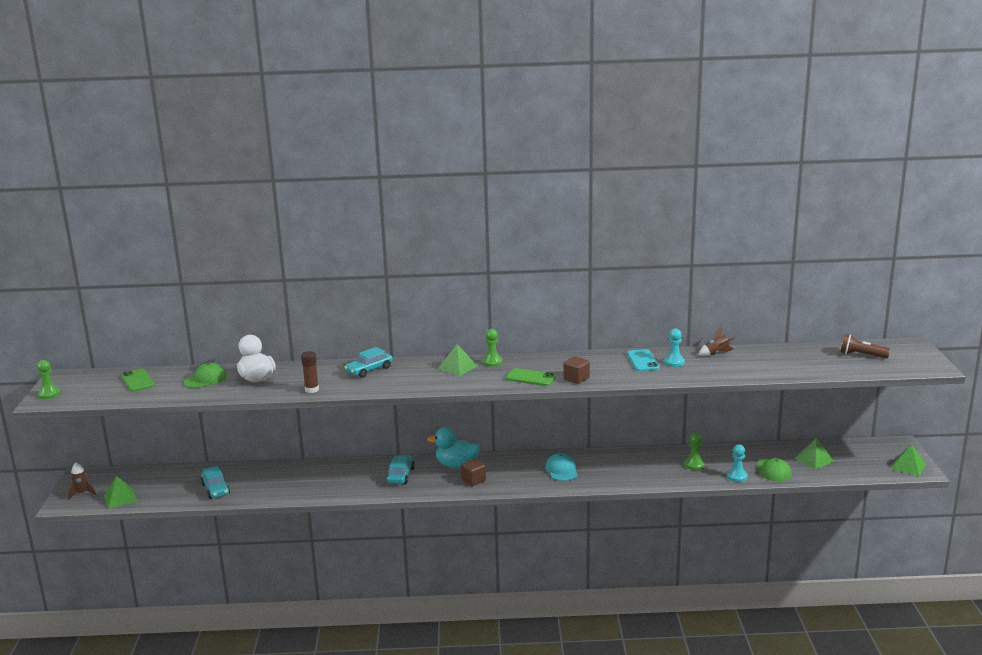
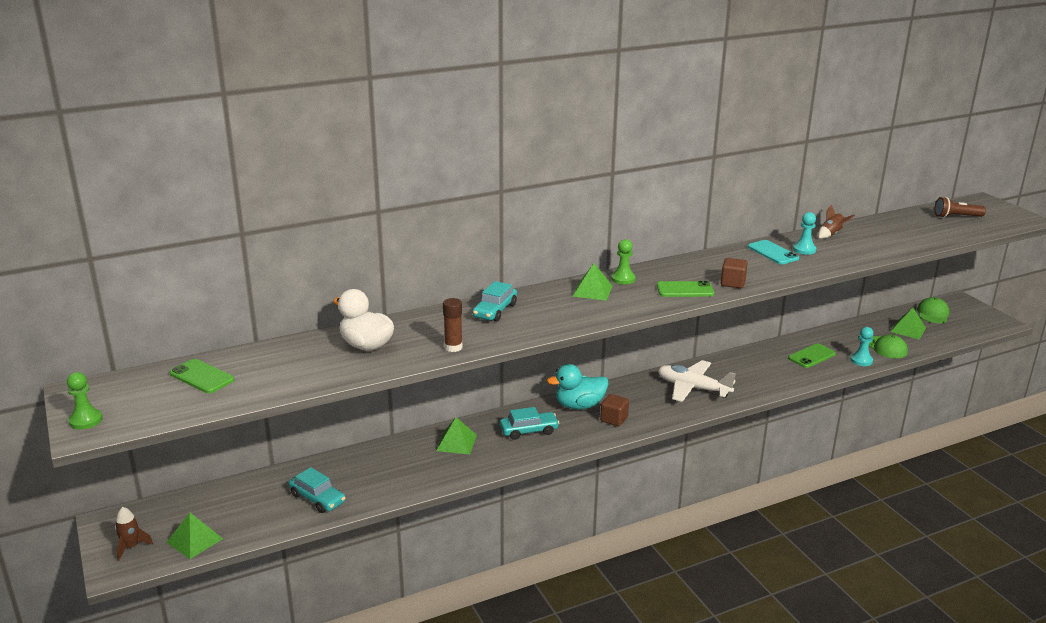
camera: 25 degrees left, 5 degrees up
(205, 379) = (298, 358): green cap -> green cap (933, 313)
(401, 475) = (529, 431): turquoise car -> turquoise car turned 90 degrees clockwise
(561, 470) = (693, 388): turquoise cap -> white plane
(694, 465) = (811, 356): green pawn -> green phone
(908, 466) = (988, 320): green pyramid -> green pyramid (456, 442)

